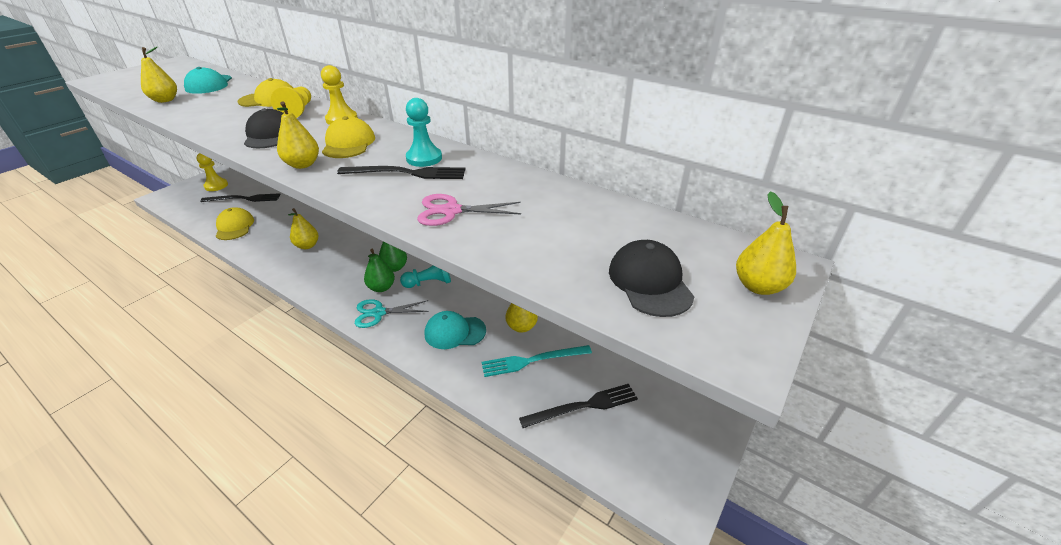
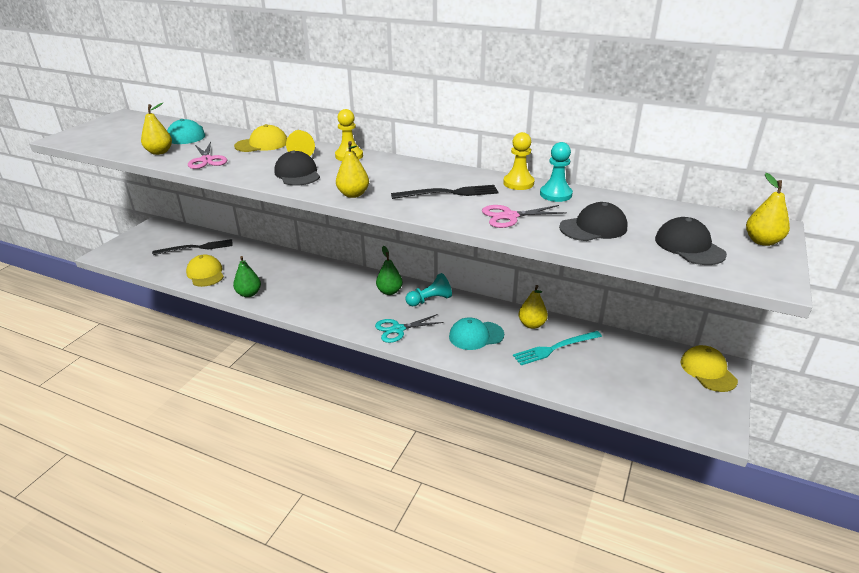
camera: 10 degrees left, 5 degrees down
(199, 112) = (207, 160): none -> pink scissors
(216, 186) = (157, 238): yellow pawn -> yellow pawn (518, 183)
(307, 246) = (292, 282): yellow pear -> none
(348, 143) = (376, 175): yellow cap -> yellow cap (708, 371)
(381, 287) = (388, 309): green pear -> green pear (249, 294)
(424, 158) = (452, 181): turquoise pawn -> turquoise pawn (555, 194)
(542, 238) = (593, 227): none -> black cap
(583, 406) = (613, 375): black fork -> none

